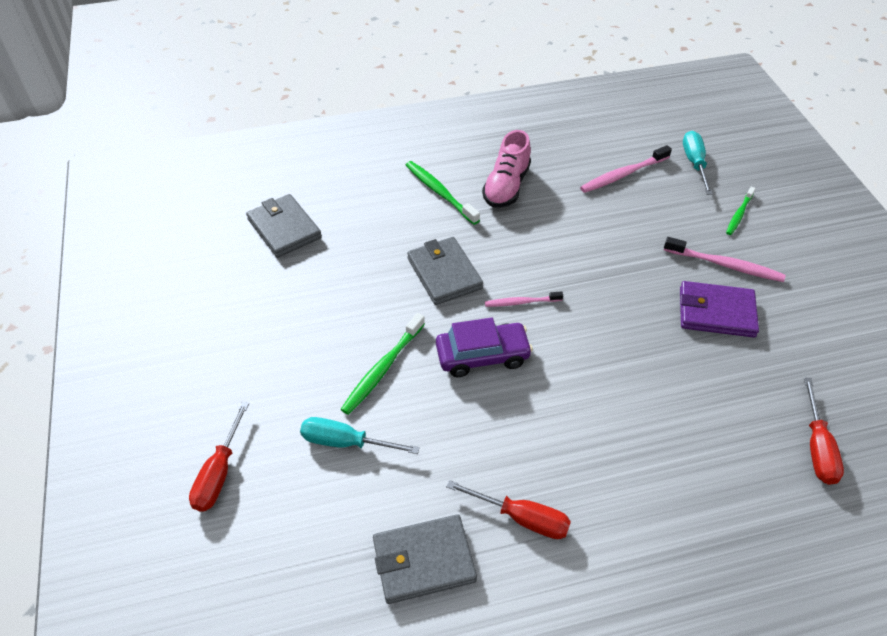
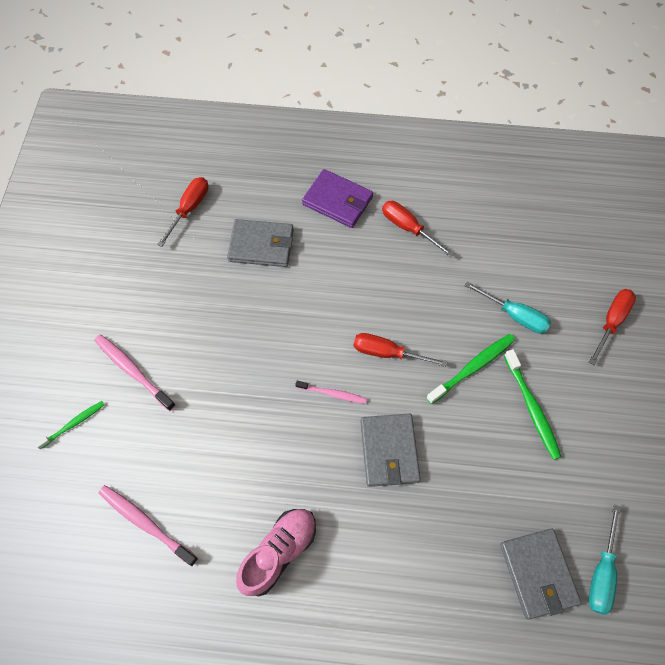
camera: 160 degrees left, 15 degrees up
(423, 560) = (479, 223): grey wallet -> grey wallet (261, 245)
(439, 192) = (355, 570): green toothbrush -> green toothbrush (531, 408)
(482, 355) = (387, 353): purple car -> red screwdriver
(623, 174) = (146, 523): pink toothbrush -> pink toothbrush turned 135 degrees counterclockwise
(694, 163) = (60, 512): turquoise screwdriver -> turquoise screwdriver (601, 572)
(716, 312) = (177, 328): purple wallet -> purple wallet (337, 201)

